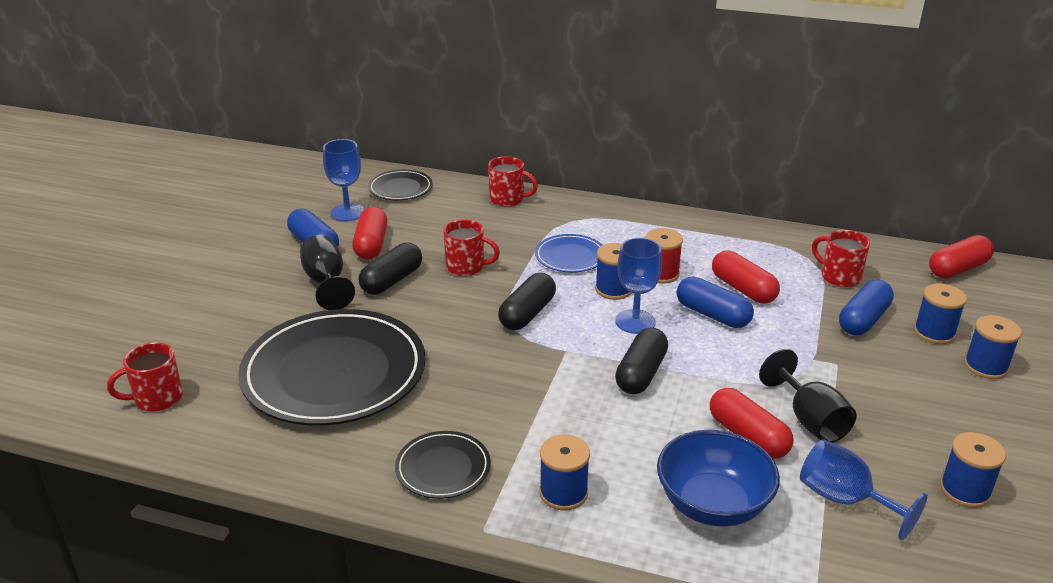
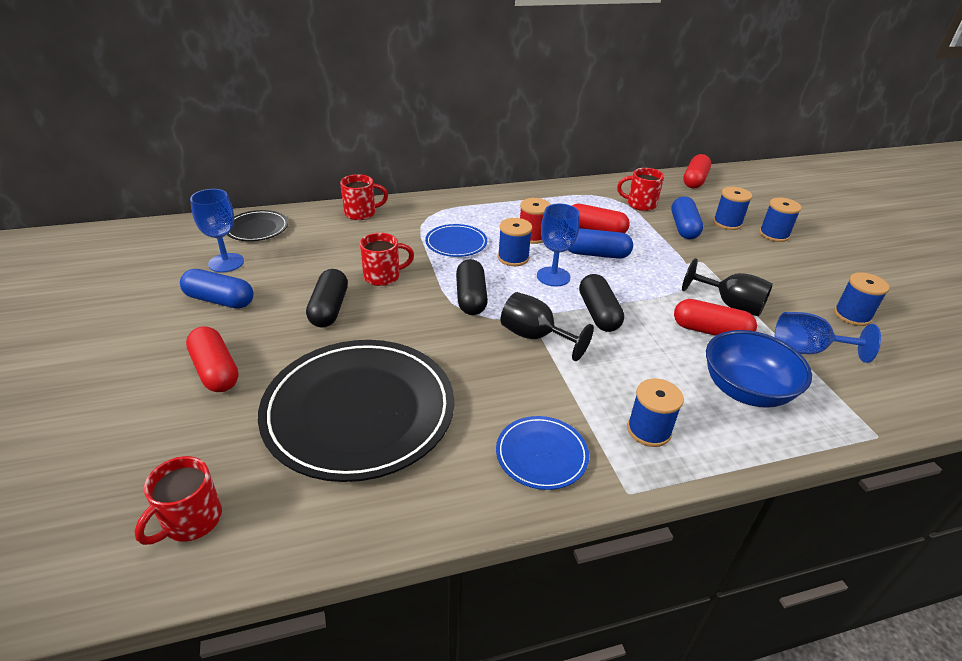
camera: 35 degrees left, 5 degrees up
(326, 282) = (267, 331): black goblet -> black goblet (535, 337)
(371, 244) = (278, 284): red capsule -> red capsule (216, 371)
(443, 468) = (541, 455): black plate -> blue plate

